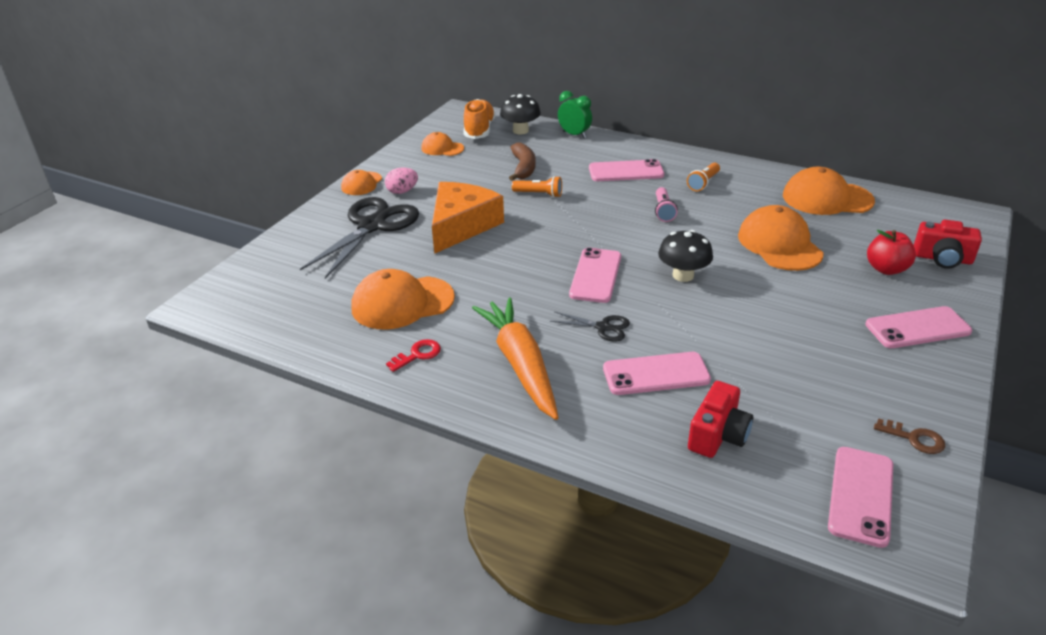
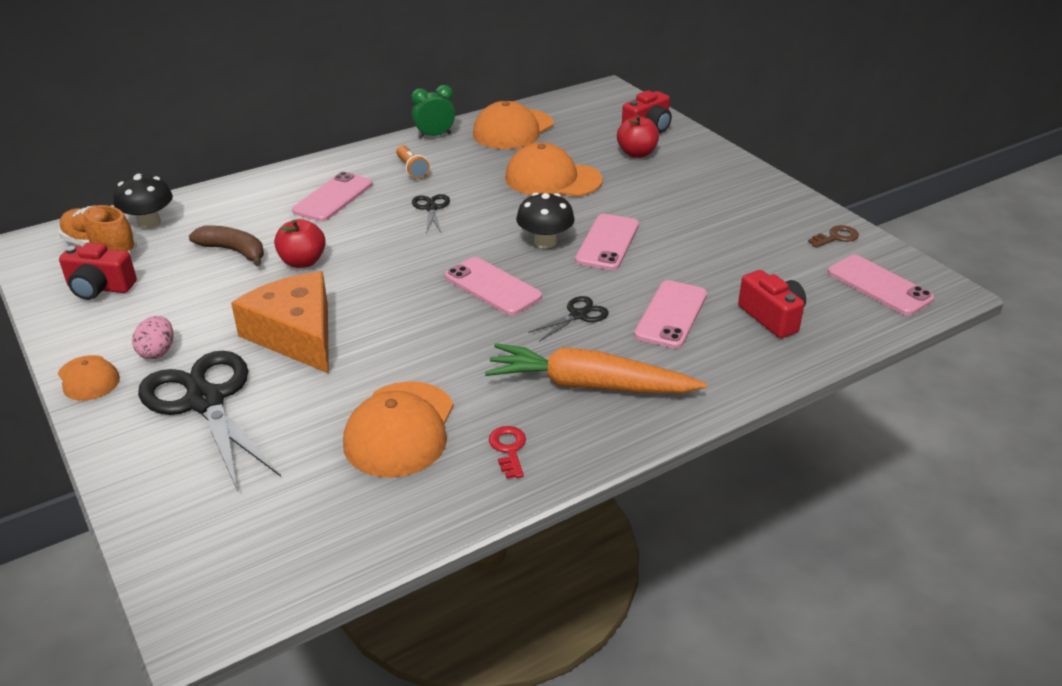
camera: 60 degrees left, 0 degrees up
(442, 148) = (100, 288): orange cap -> red camera
(539, 194) = (303, 262): orange flashlight -> red apple
(574, 135) = (214, 195): green clock -> green clock (434, 136)
(663, 211) = (431, 208): pink flashlight -> black scissors
(917, 328) = (719, 177): pink phone -> pink phone (607, 242)

